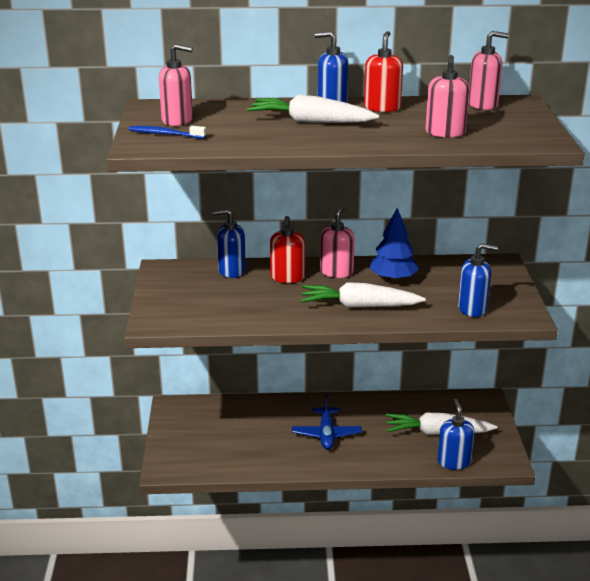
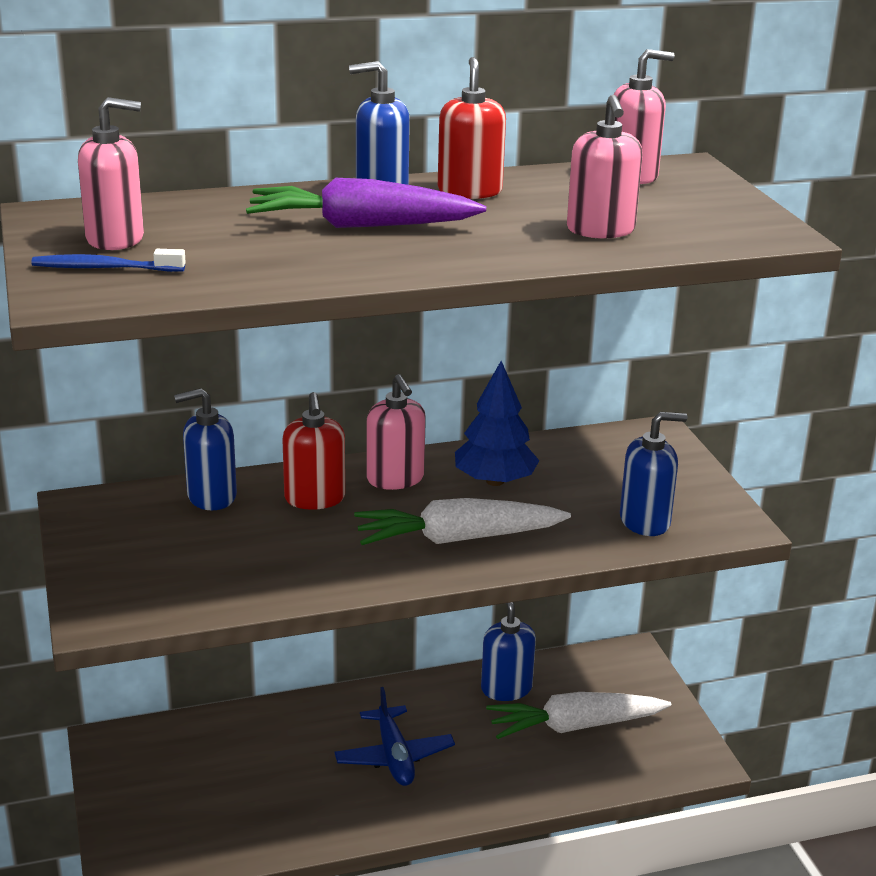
camera: 15 degrees left, 0 degrees up
(311, 122) = (361, 226): white carrot -> purple carrot
(336, 272) = (395, 479): pink soap dispenser -> pink soap dispenser turned 150 degrees clockwise
(453, 462) = (617, 775): blue soap dispenser -> blue soap dispenser (506, 688)

